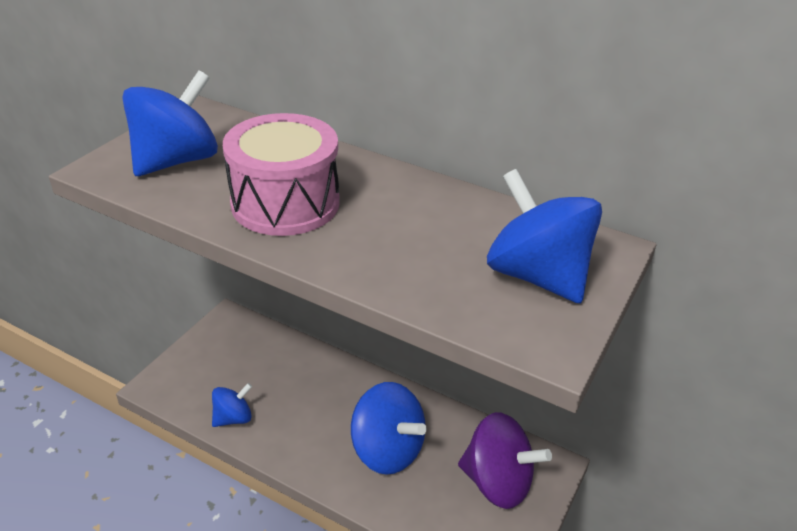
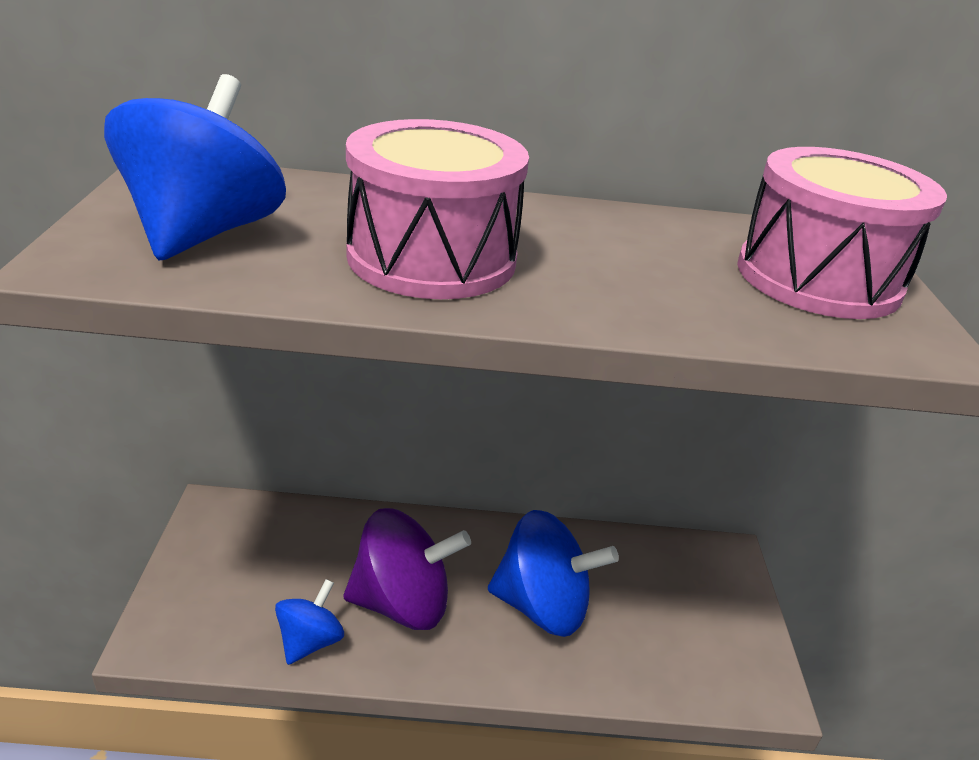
camera: 30 degrees left, 5 degrees down
(497, 482) = (689, 595): purple spinning top -> purple spinning top (402, 603)
(537, 276) = (818, 278): blue spinning top -> pink drum

